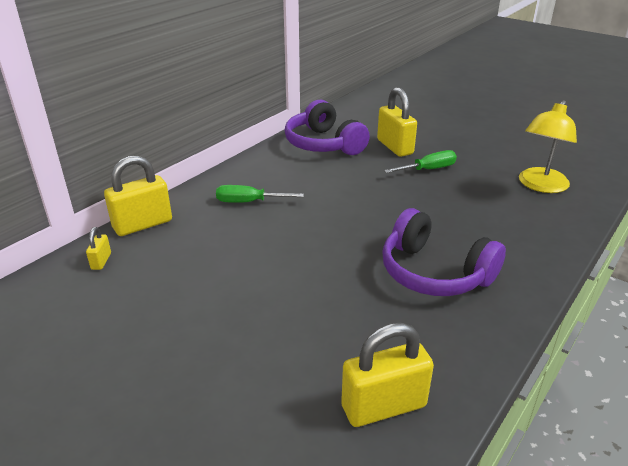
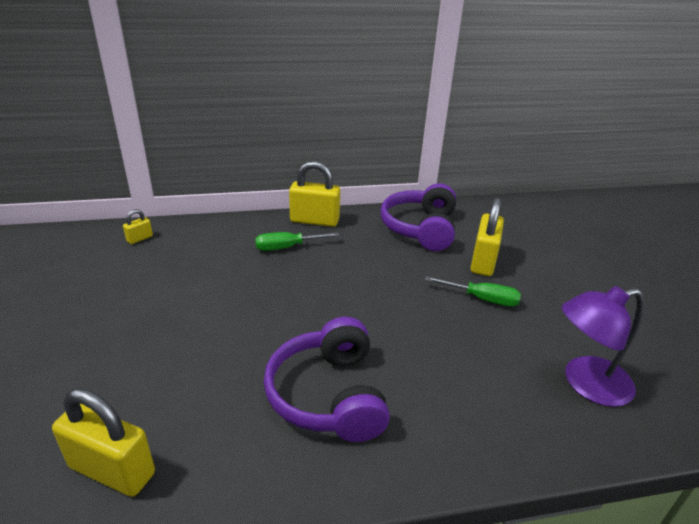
camera: 40 degrees right, 0 degrees up
(143, 224) = (198, 227): yellow padlock -> yellow padlock (314, 221)
(249, 202) = (287, 247): green screwdriver -> green screwdriver turned 60 degrees counterclockwise
(540, 186) = (586, 383): yellow lamp -> purple lamp

